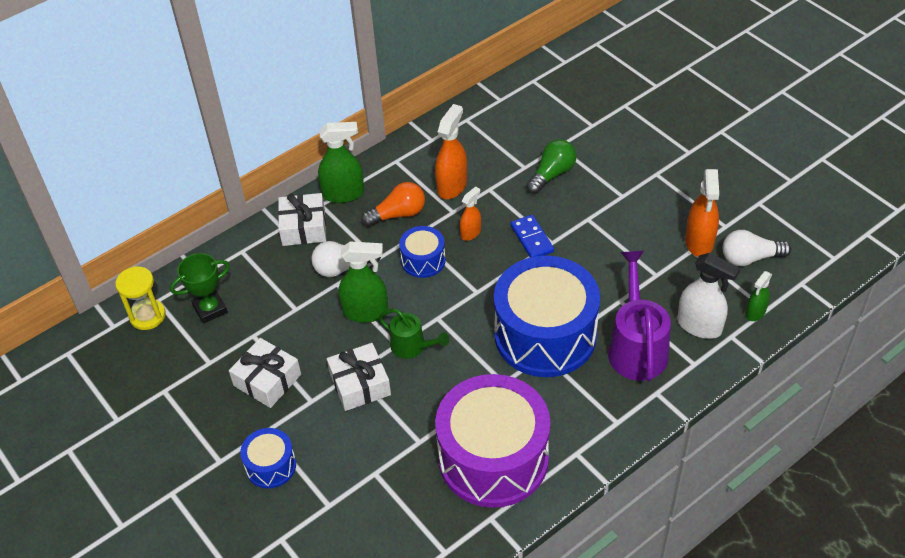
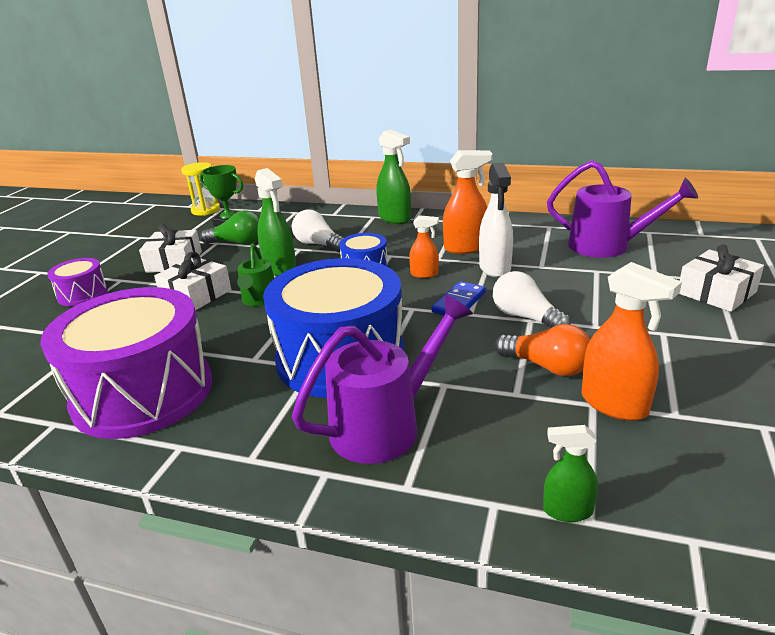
camera: 55 degrees right, 20 degrees down
(271, 466) = (82, 294): blue drum -> purple drum
(303, 227) = (342, 219): white gift -> white gift (716, 292)
(398, 214) = (402, 241): orange light bulb -> orange light bulb (547, 366)
(532, 115) = (608, 246): none -> purple watering can
(552, 174) = (555, 281): green light bulb -> green light bulb (237, 243)
(699, 242) = (614, 404): orange spray bottle -> orange spray bottle turned 105 degrees counterclockwise
(699, 326) = (477, 464): white spray bottle -> white spray bottle (495, 268)
(750, 258) = (657, 460): white light bulb -> white light bulb (525, 317)

